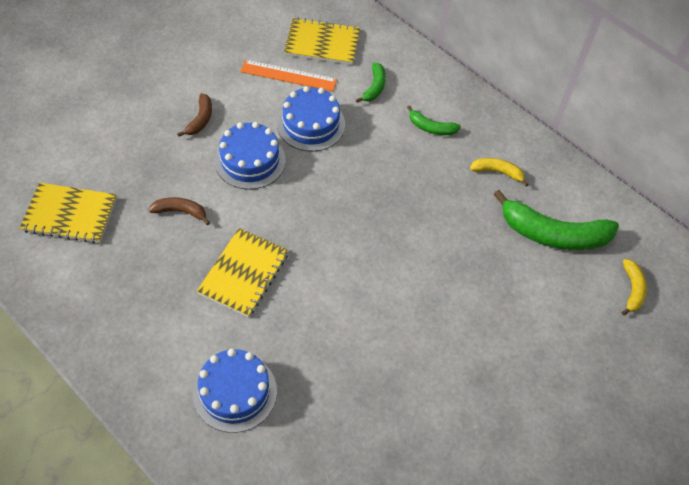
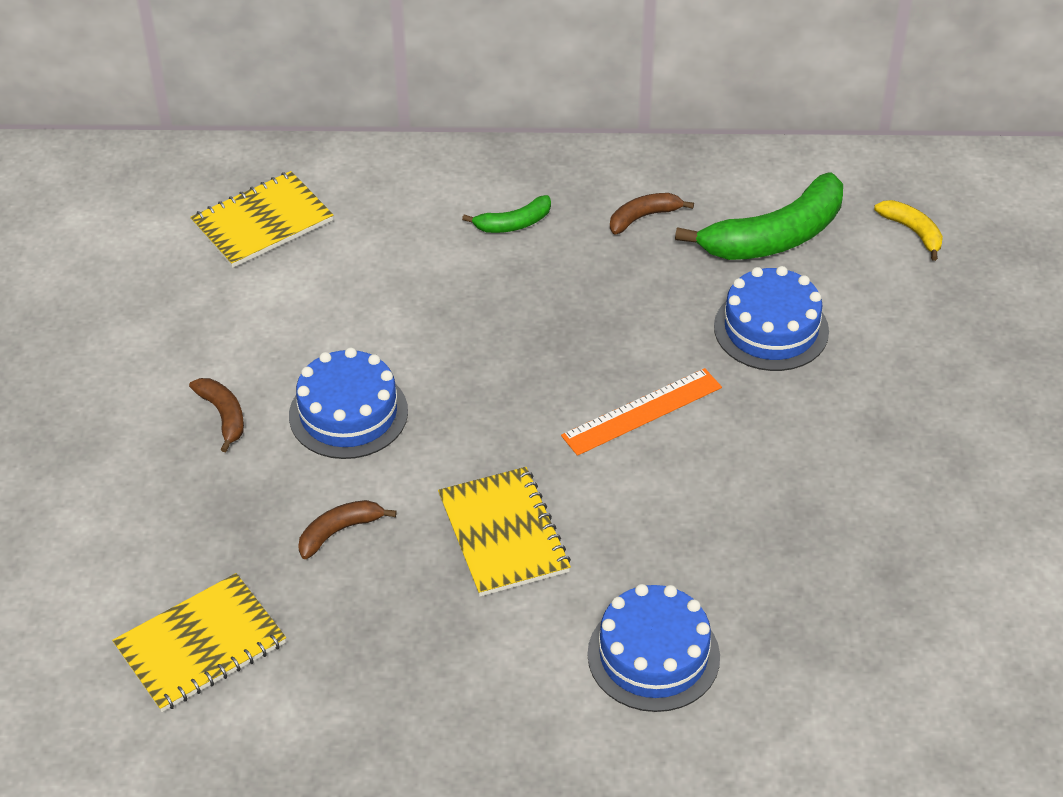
camera: 40 degrees left, 10 degrees down
(288, 75) = (269, 287): orange ruler -> orange ruler (642, 411)
(311, 124) = (369, 320): blue cake -> blue cake (771, 329)
(374, 87) = (392, 227): green banana -> none
(497, 172) = (643, 217): yellow banana -> brown banana

